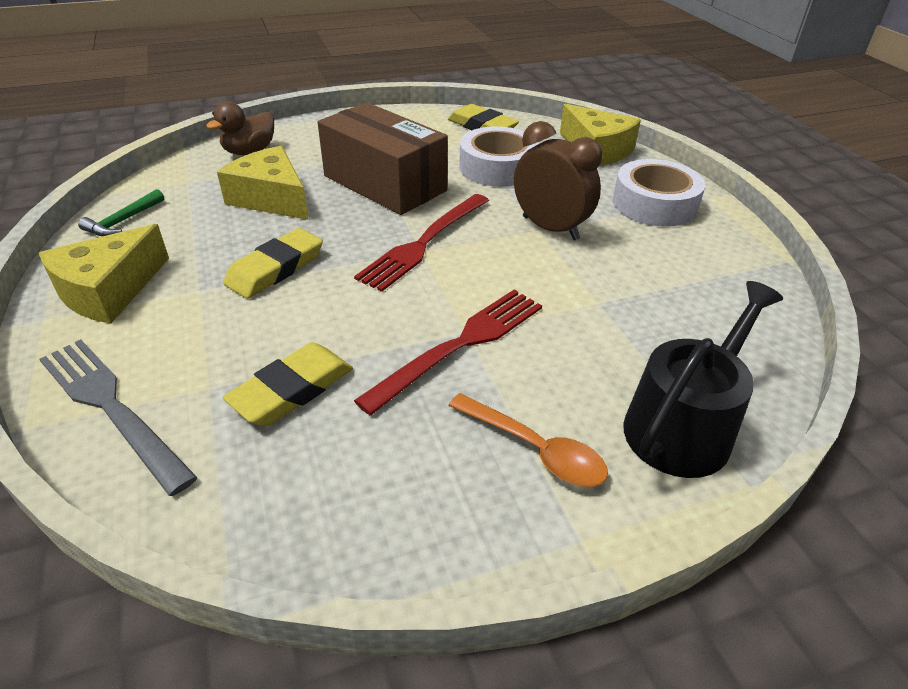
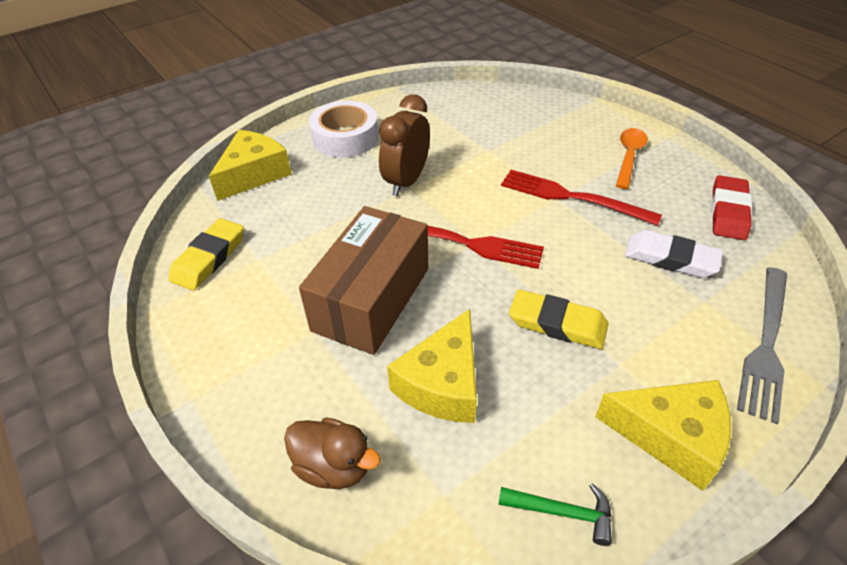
camera: 105 degrees left, 5 degrees up
(292, 390) = (670, 258): yellow eraser -> white eraser
(334, 512) = (728, 212): none -> red eraser
(497, 167) = (309, 228): white tape -> none
(684, 425) = (573, 116): black watering can -> none

